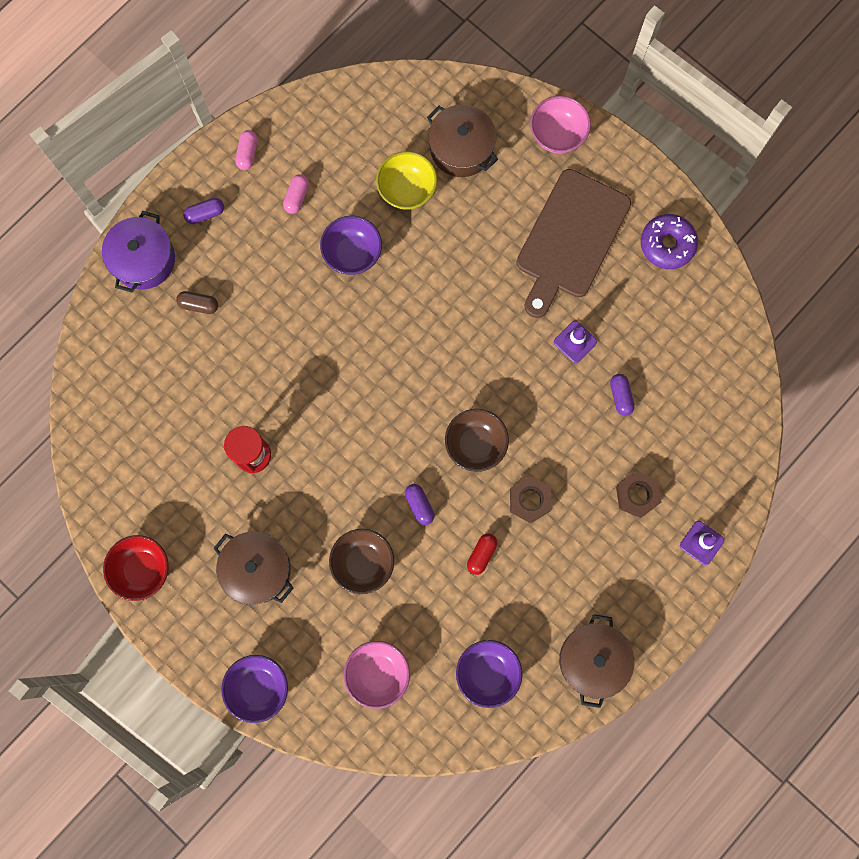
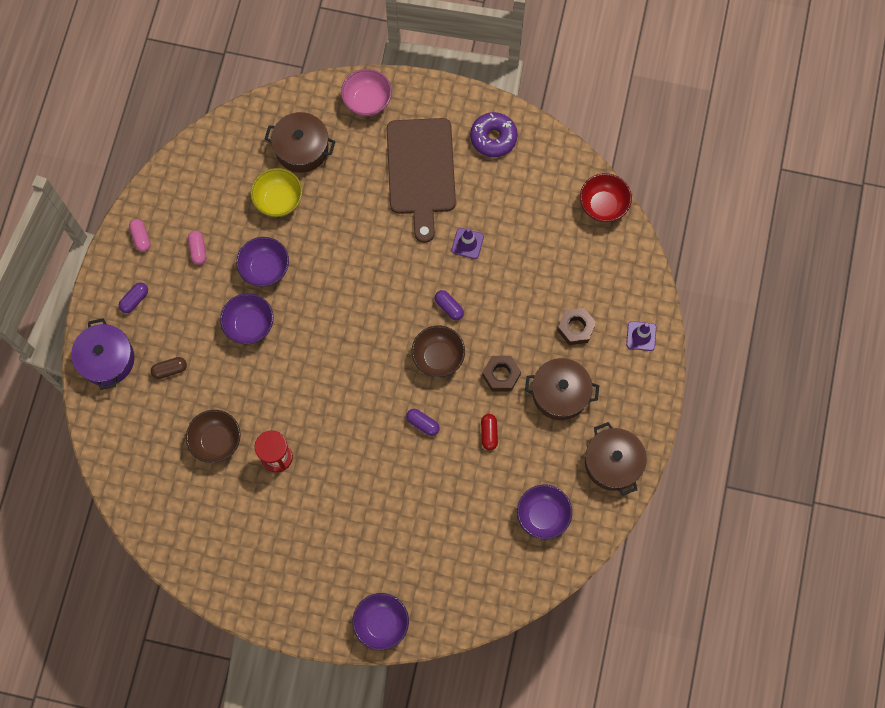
camera: 30 degrees left, 5 degrees down
(142, 569) = (242, 588): red bowl -> red bowl (603, 205)
(257, 569) = (329, 538): brown pot -> brown pot (560, 393)
(304, 303) = (249, 325): none -> purple bowl
(363, 563) = (405, 489): brown bowl -> brown bowl (216, 441)
(378, 673) = (463, 562): pink bowl -> none
(620, 396) = (523, 264): purple capsule -> purple capsule (449, 307)

